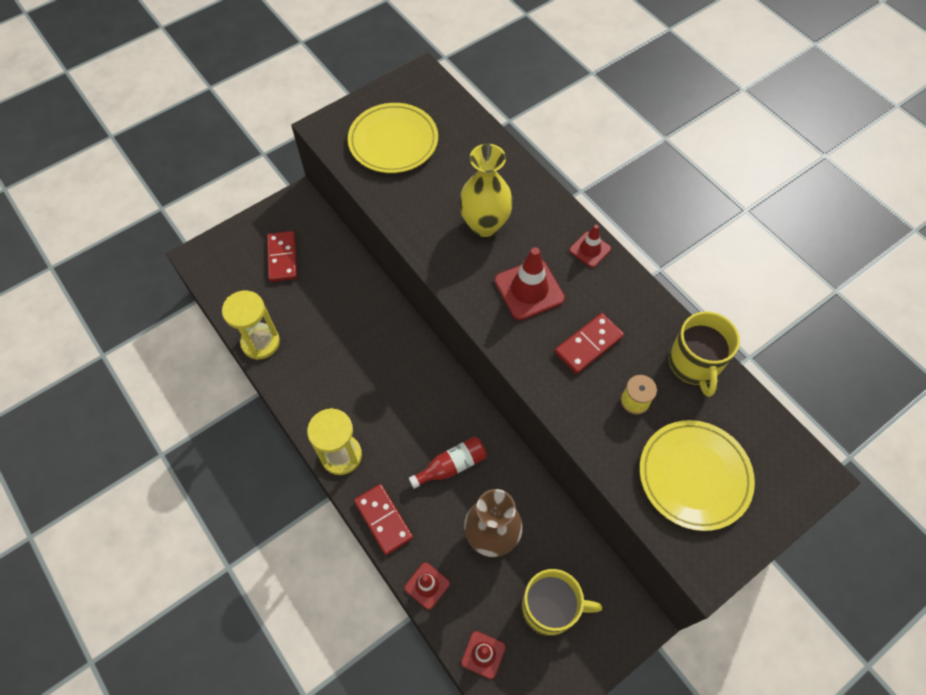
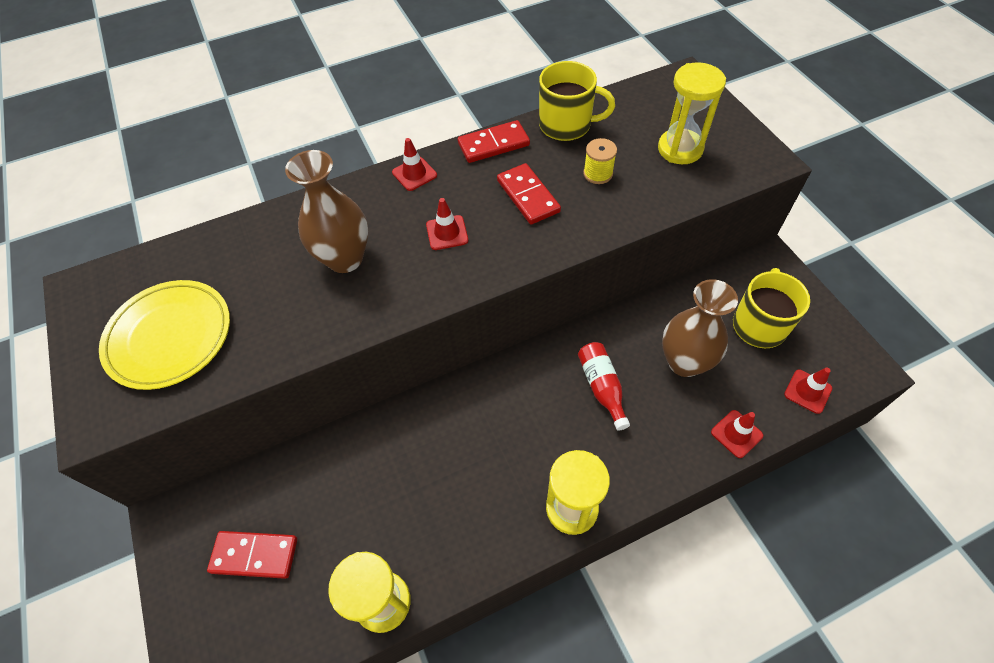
camera: 75 degrees left, 5 degrees down
(383, 519) = (658, 469): red domino -> red domino (493, 144)
(484, 225) = (345, 259): yellow vase -> brown vase
(529, 289) = (447, 233): red traffic cone -> red traffic cone, size x0.59
(694, 476) = (680, 149): yellow plate -> yellow hourglass

